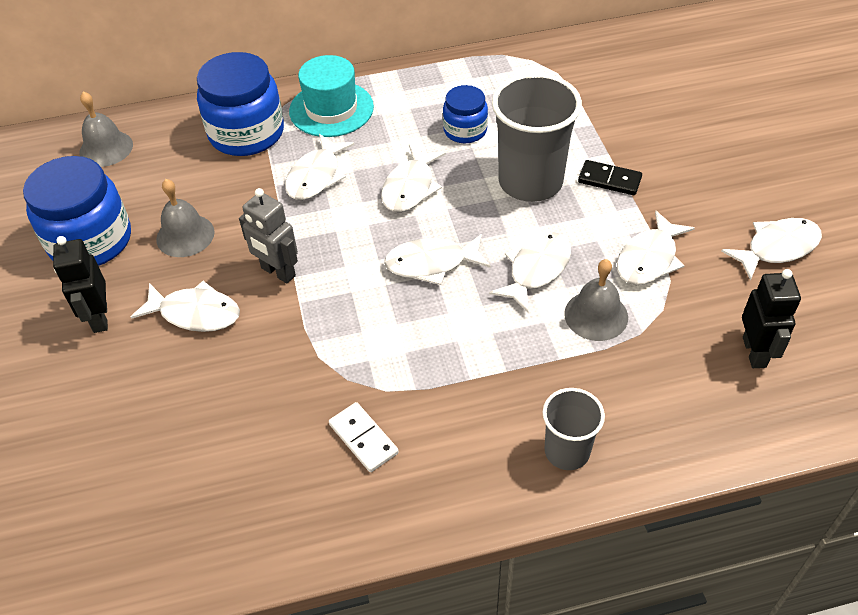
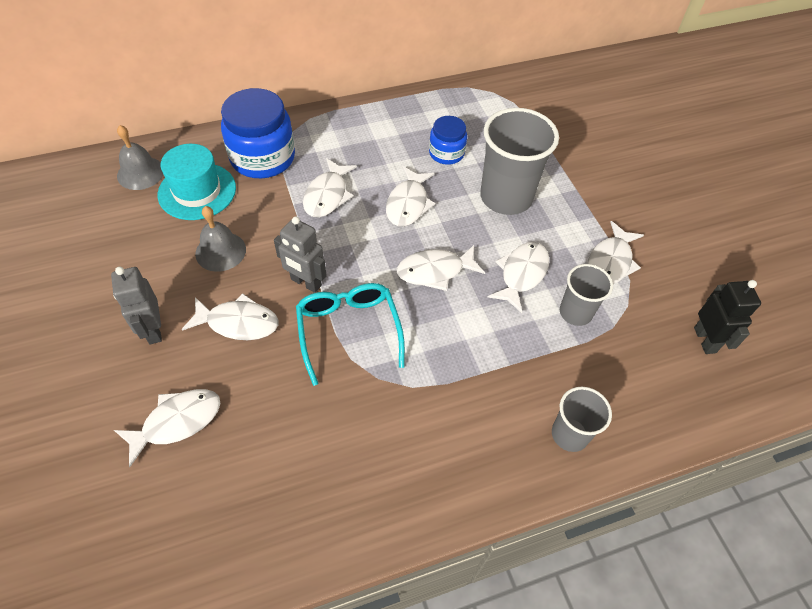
camera: 10 degrees left, 5 degrees up
(90, 241) = (136, 258): blue jar -> none
(99, 318) = (153, 330): black robot -> grey robot
(320, 326) = (348, 330): none -> turquoise glasses
(331, 109) = (332, 135): turquoise hat -> turquoise hat (197, 191)
(363, 438) = (399, 432): white domino -> none
(596, 315) = (575, 312): grey bell -> grey cup
(609, 180) = (569, 194): black domino -> none
(777, 248) = (708, 250): white fish -> white fish (177, 422)

